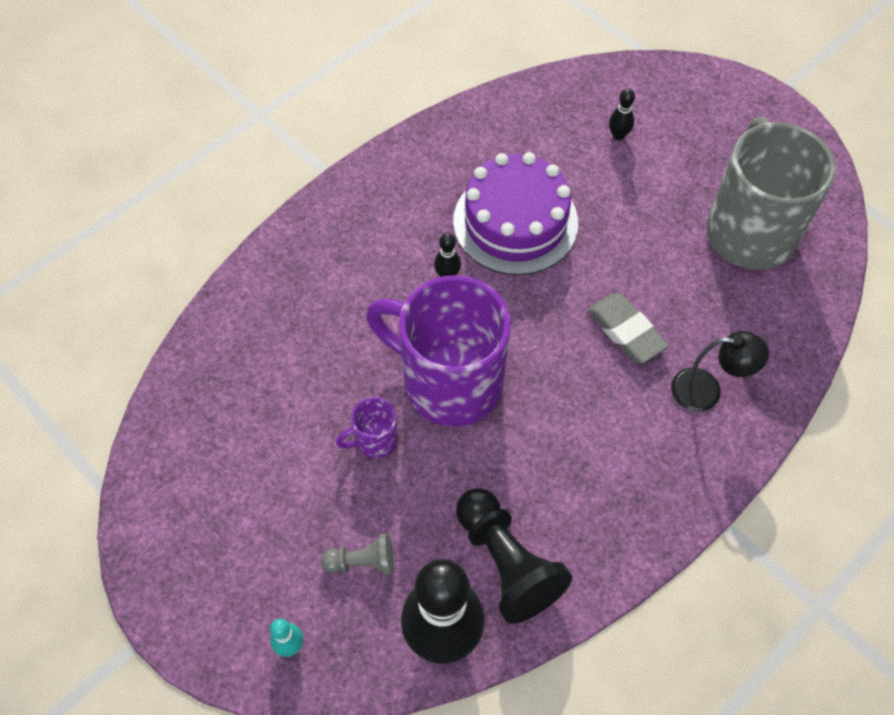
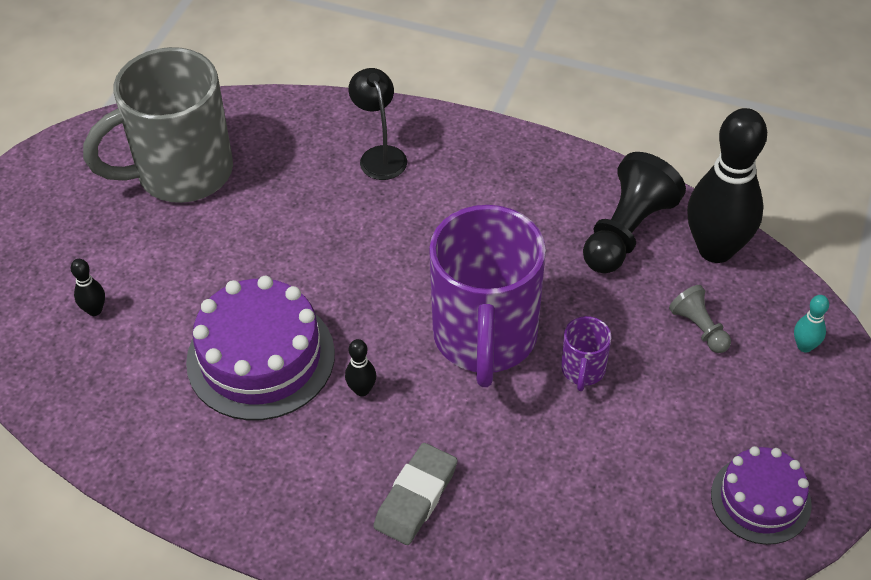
camera: 115 degrees left, 10 degrees down
(178, 507) = (760, 499): none -> purple cake
(374, 440) = (583, 370): purple mug -> purple mug turned 60 degrees clockwise
(626, 331) = (348, 227): grey eraser -> grey eraser (416, 497)

